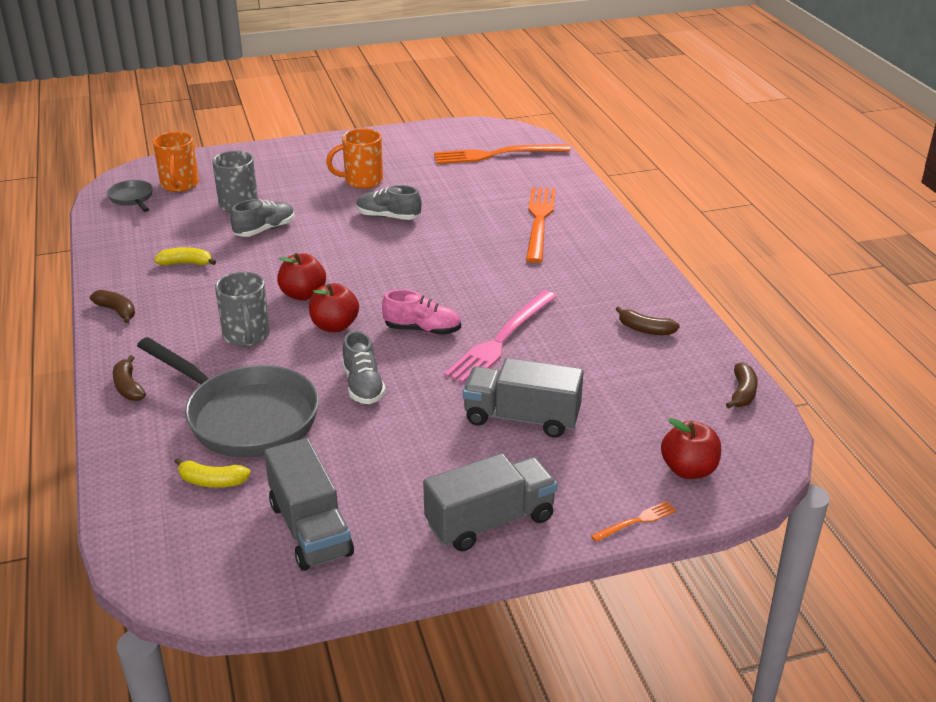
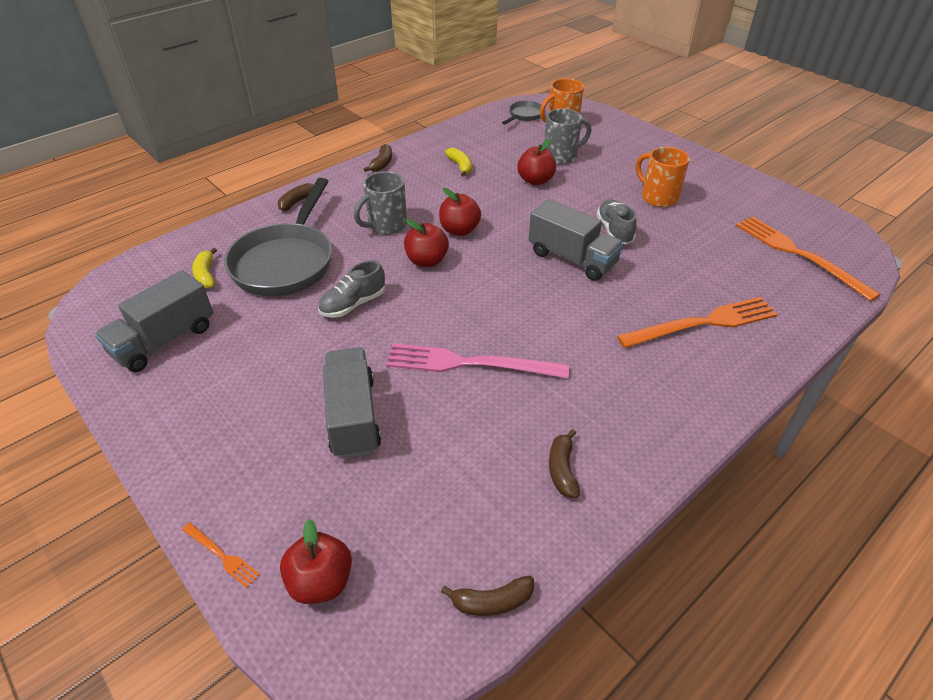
camera: 65 degrees right, 10 degrees up
(265, 230) = (535, 180): grey shoe -> red apple
(422, 330) = (453, 309): pink shoe -> none
(490, 521) = (196, 442): grey truck -> grey truck (572, 258)

